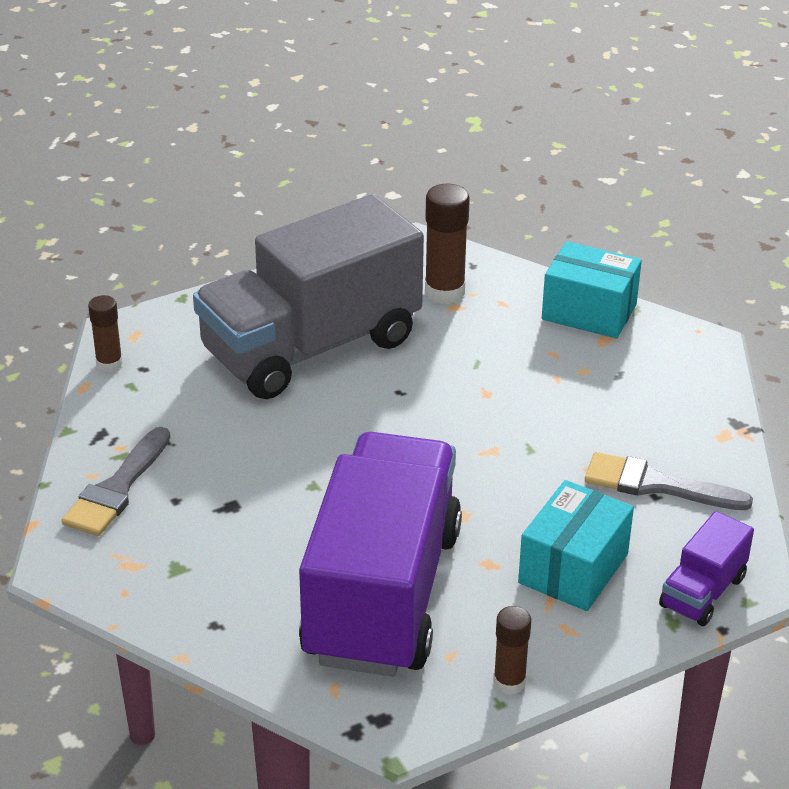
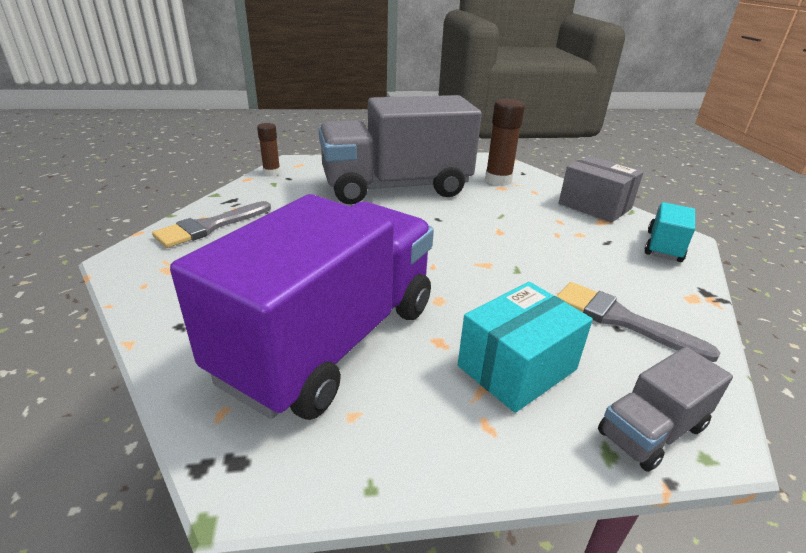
camera: 20 degrees right, 5 degrees down
(509, 682) = (395, 466): brown glue stick -> none
(589, 312) = (594, 206): turquoise box -> grey box
(684, 364) = (663, 246): none -> turquoise truck
(703, 592) = (652, 430): purple truck -> grey truck

